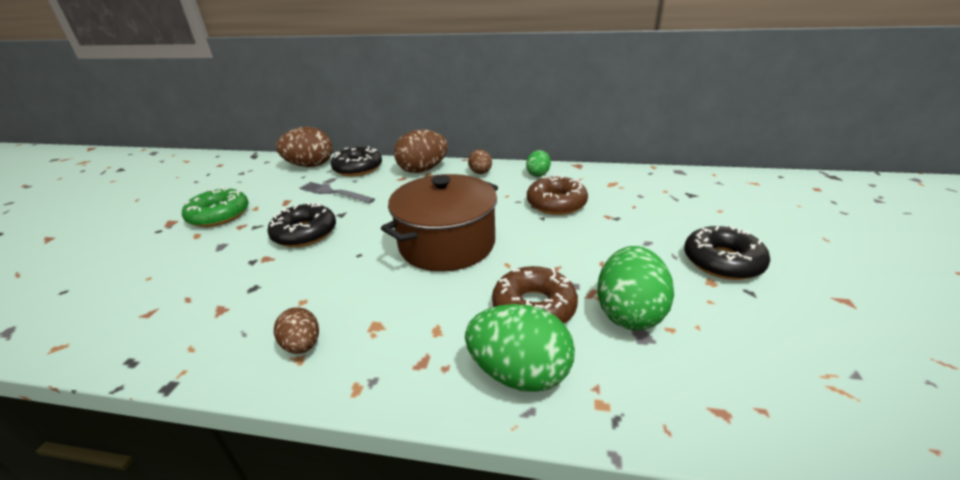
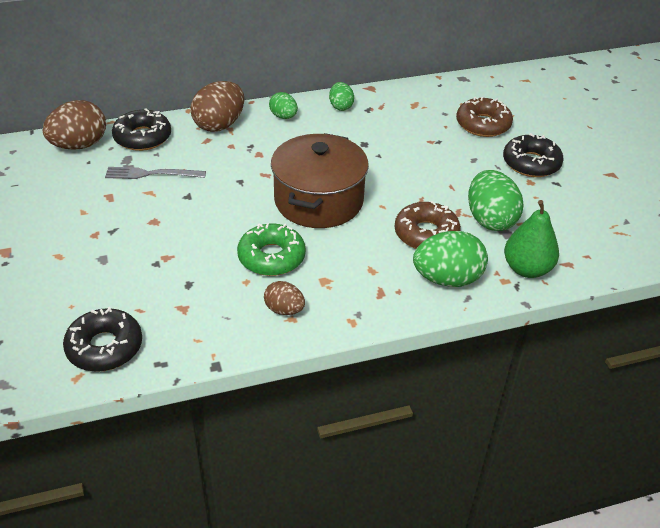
camera: 30 degrees left, 10 degrees up
(219, 215) = (52, 229): green donut -> green donut (271, 257)
(305, 233) = (174, 224): black donut -> black donut (104, 347)
(480, 173) = (283, 116): brown egg -> green egg
(556, 203) = (380, 137): brown donut -> brown donut (483, 124)
(646, 398) = (527, 269): none -> green pear

